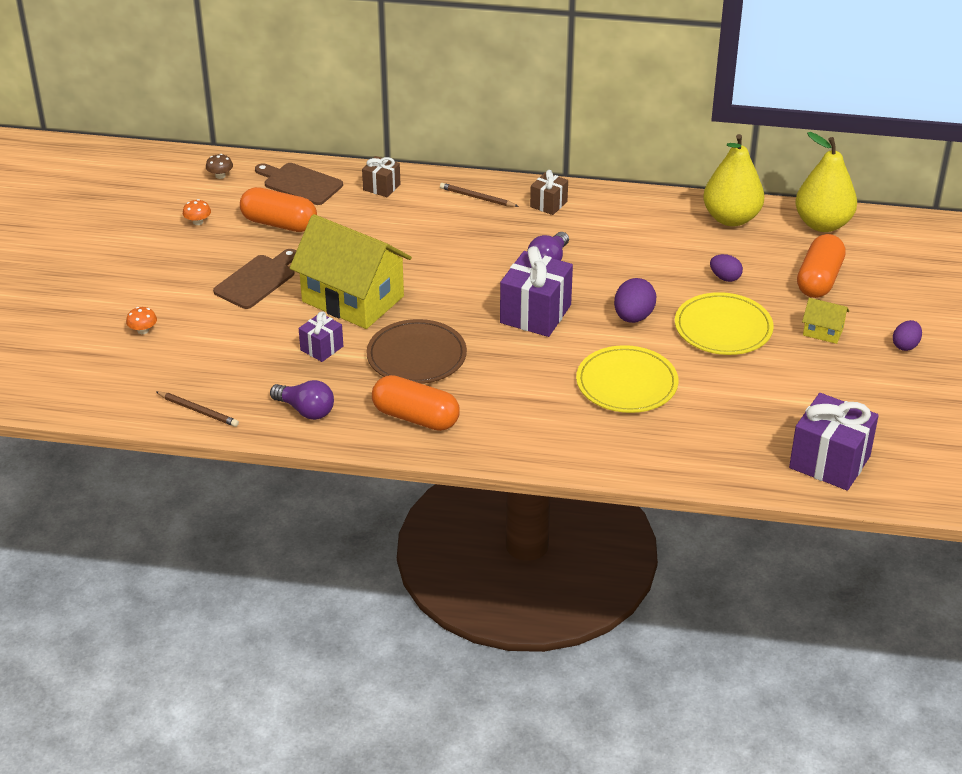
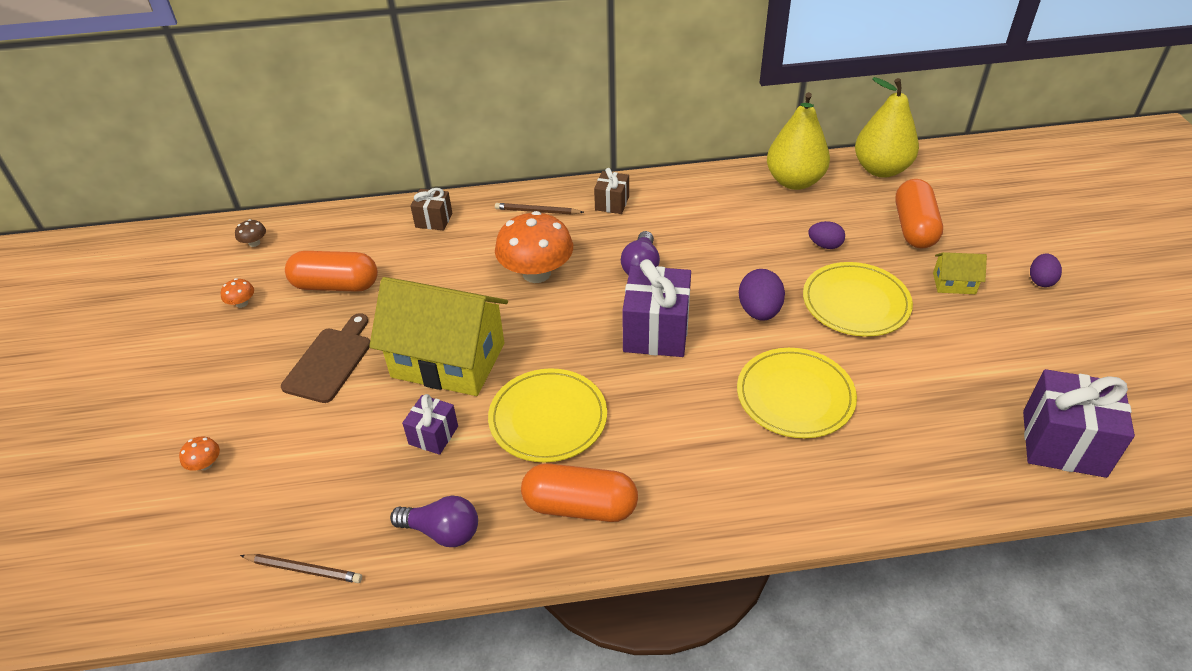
camera: 15 degrees left, 5 degrees up
(300, 183) = (345, 234): brown cutting board -> none
(416, 356) = (548, 418): brown plate -> yellow plate
(454, 248) = (536, 273): none -> orange mushroom

